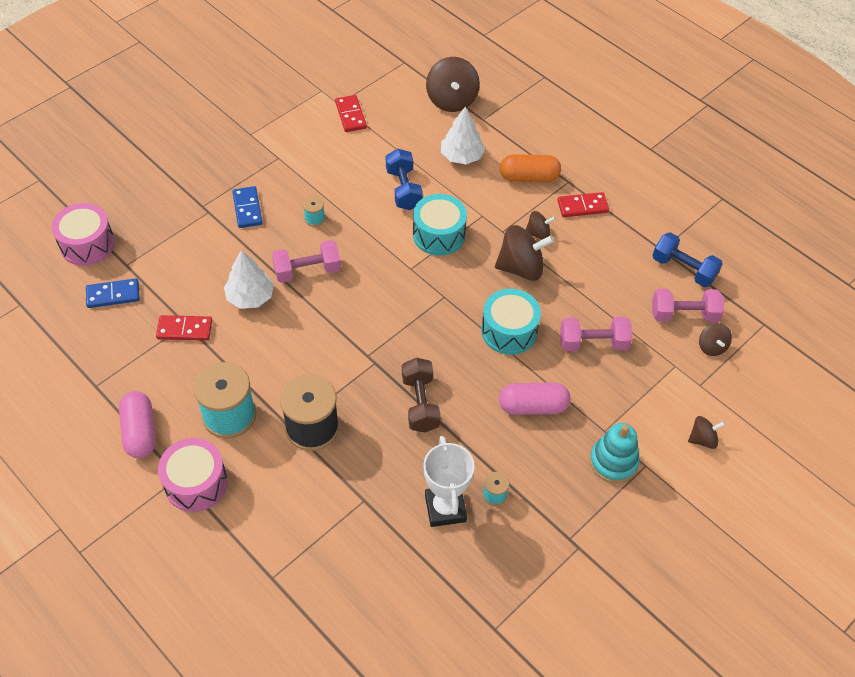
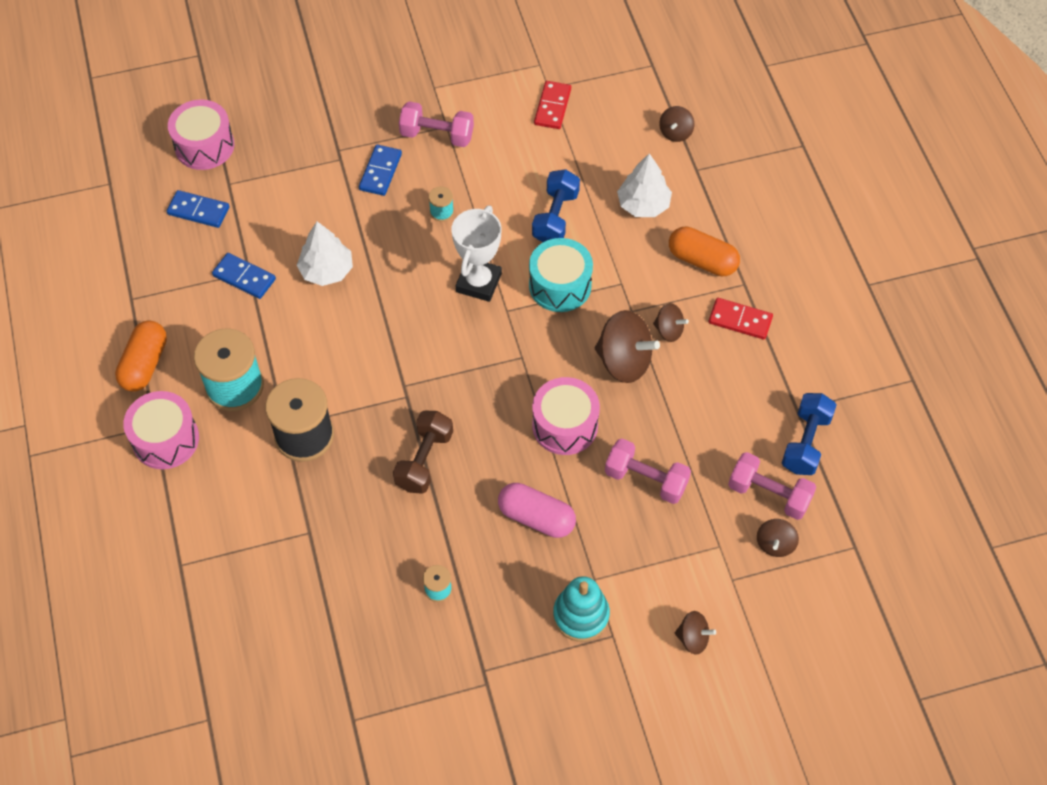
camera: 30 degrees right, 5 degrees up
(140, 432) = (144, 364): pink capsule -> orange capsule
(184, 330) = (244, 277): red domino -> blue domino
(307, 271) = (399, 267): pink dumbbell -> pink dumbbell (437, 135)
(445, 508) = (381, 578): white trophy -> white trophy (478, 283)
(451, 100) = (675, 133): brown spinning top -> brown spinning top, size x0.54
(509, 331) = (565, 425): turquoise drum -> pink drum
(683, 269) = (805, 442): blue dumbbell -> blue dumbbell turned 45 degrees clockwise

